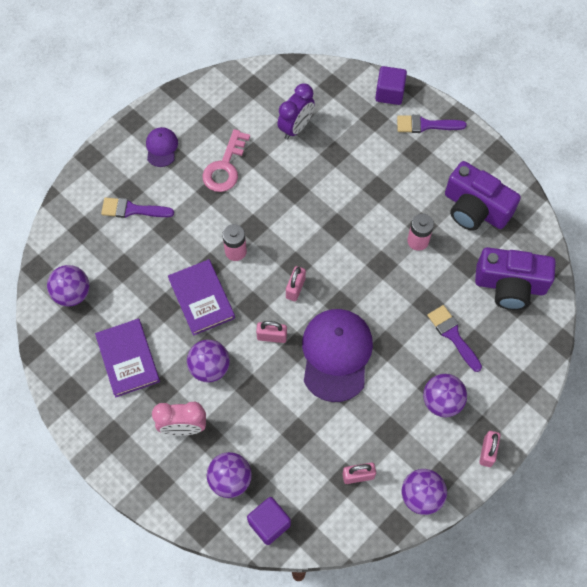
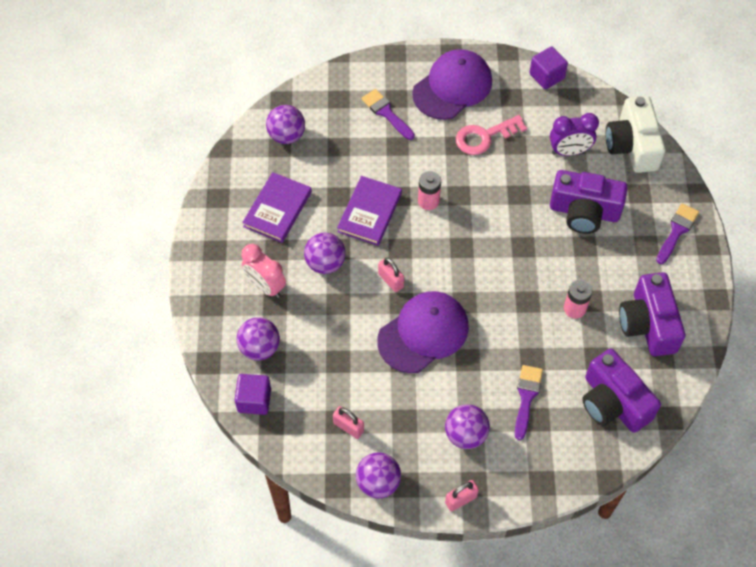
camera: 45 degrees right, 5 degrees down
(161, 148) = (452, 87): purple cap -> purple cap, size x2.01
(295, 288) = (444, 262): pink padlock -> none
(334, 87) = (632, 146): none -> white camera
(352, 164) = (584, 212): none -> purple camera
(389, 93) = (673, 185): purple cube -> purple cube (546, 76)
(425, 125) = (677, 231): purple brush -> purple brush turned 75 degrees clockwise

